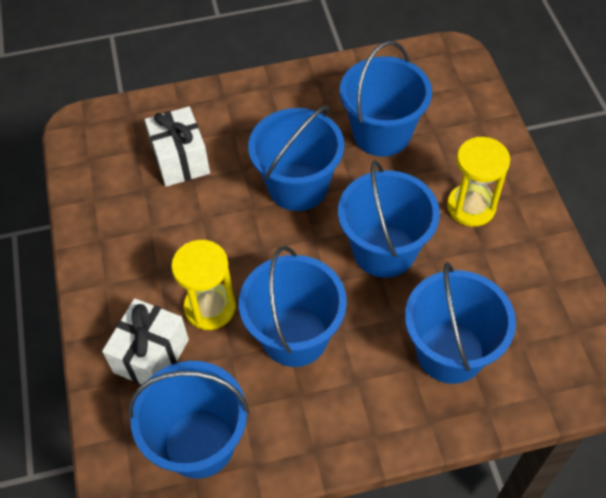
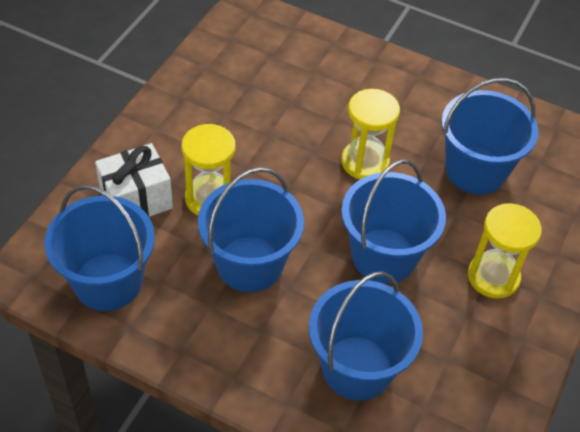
camera: 35 degrees right, 5 degrees down
(180, 160) = (295, 83): white gift -> none
(298, 186) = (365, 162): blue bucket -> yellow hourglass

